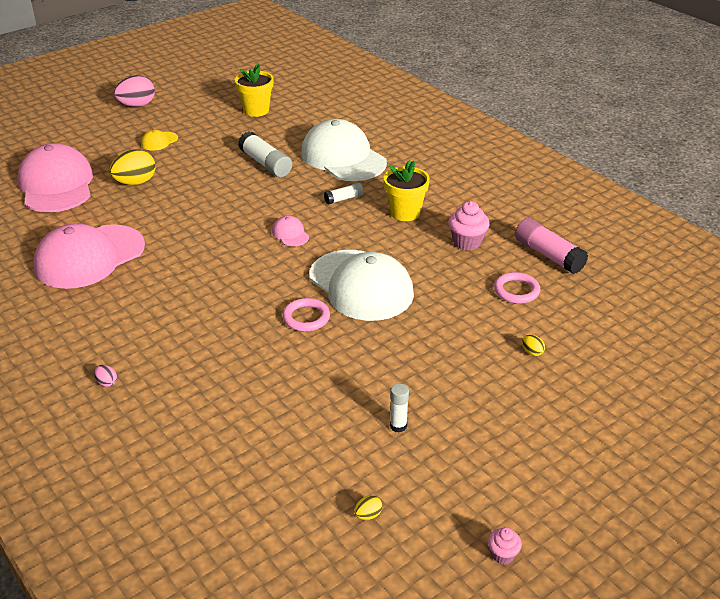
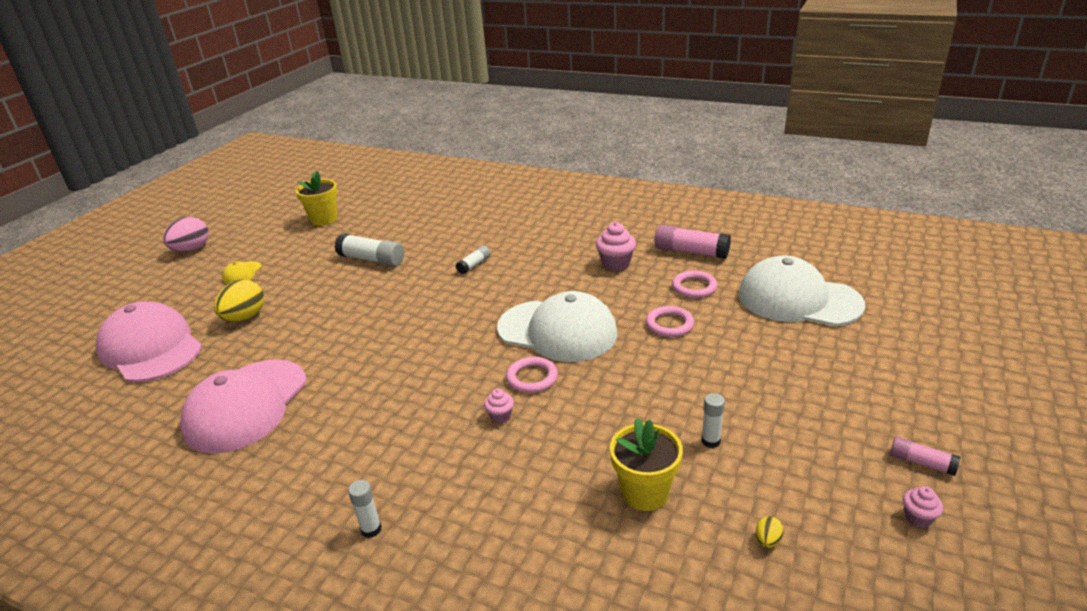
camera: 25 degrees left, 5 degrees down
(106, 382) = (371, 529): pink egg -> white glue stick
(256, 339) = (500, 416): none -> pink cupcake
(290, 234) = (449, 310): pink cap -> none
(343, 157) = (443, 233): white cap -> white cap (798, 299)
(405, 213) = (540, 258): yellow flower pot -> yellow flower pot (645, 493)
(460, 316) = (669, 324): none -> pink ring
(532, 352) = (756, 330): yellow egg -> none
(554, 518) = (921, 462): none -> pink glue stick

